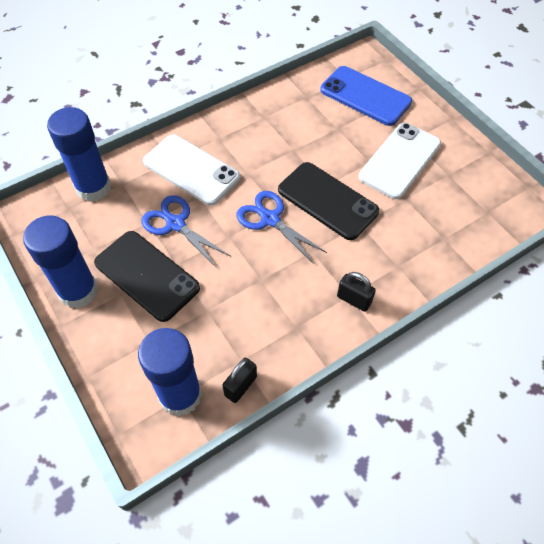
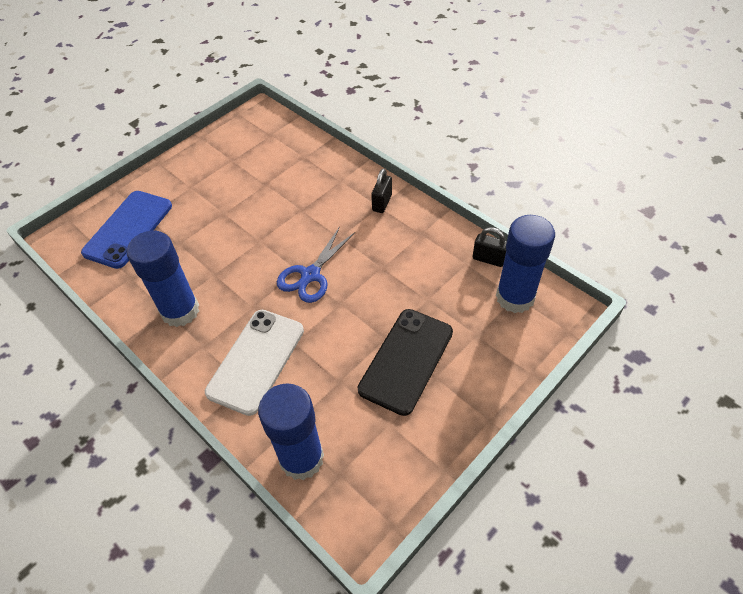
camera: 100 degrees left, 5 degrees down
(78, 291) = (445, 418): blue glue stick -> blue glue stick (180, 311)
(175, 224) = (335, 354): blue scissors -> none
(327, 201) = (278, 236): black phone -> none
(399, 160) = (218, 193): white phone -> none

